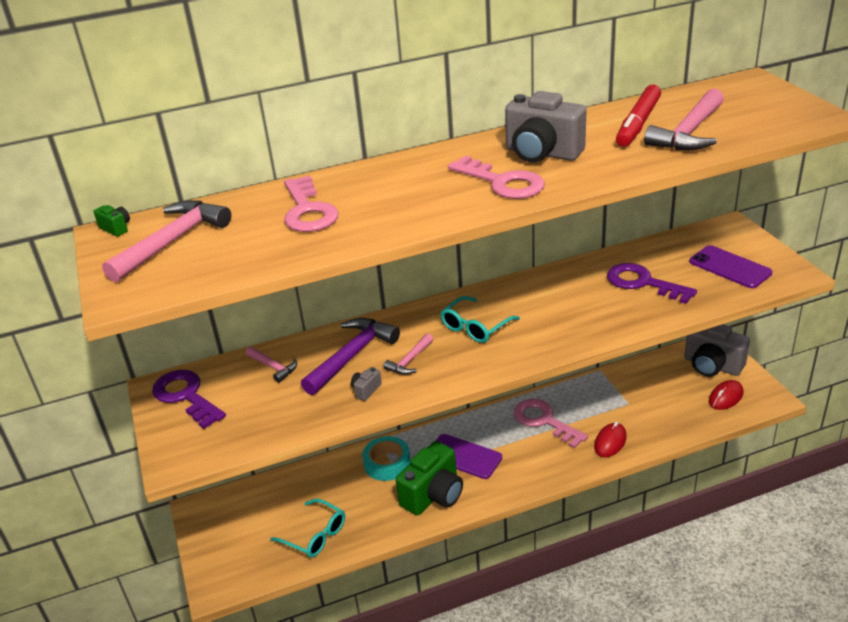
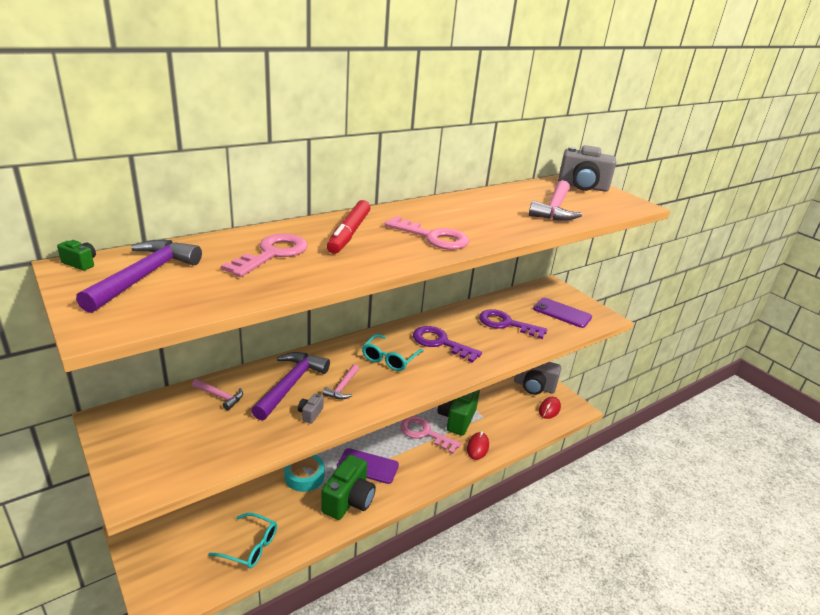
camera: 20 degrees left, 5 degrees down
(172, 242) = (145, 276): pink hammer -> purple hammer
(185, 396) = (137, 426): purple key -> purple key (440, 343)
(308, 211) = (273, 254): pink key -> pink key turned 120 degrees counterclockwise
(542, 153) = (454, 218): grey camera -> grey camera (582, 187)
(591, 404) = (457, 419): none -> green camera
(638, 123) = (515, 201): red marker -> red marker (349, 233)

